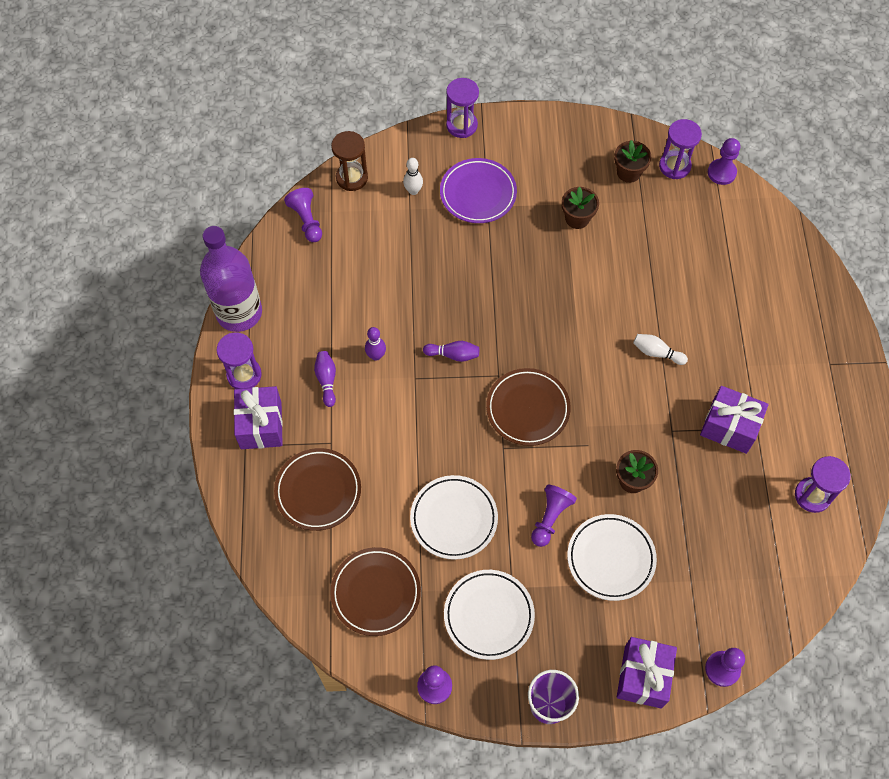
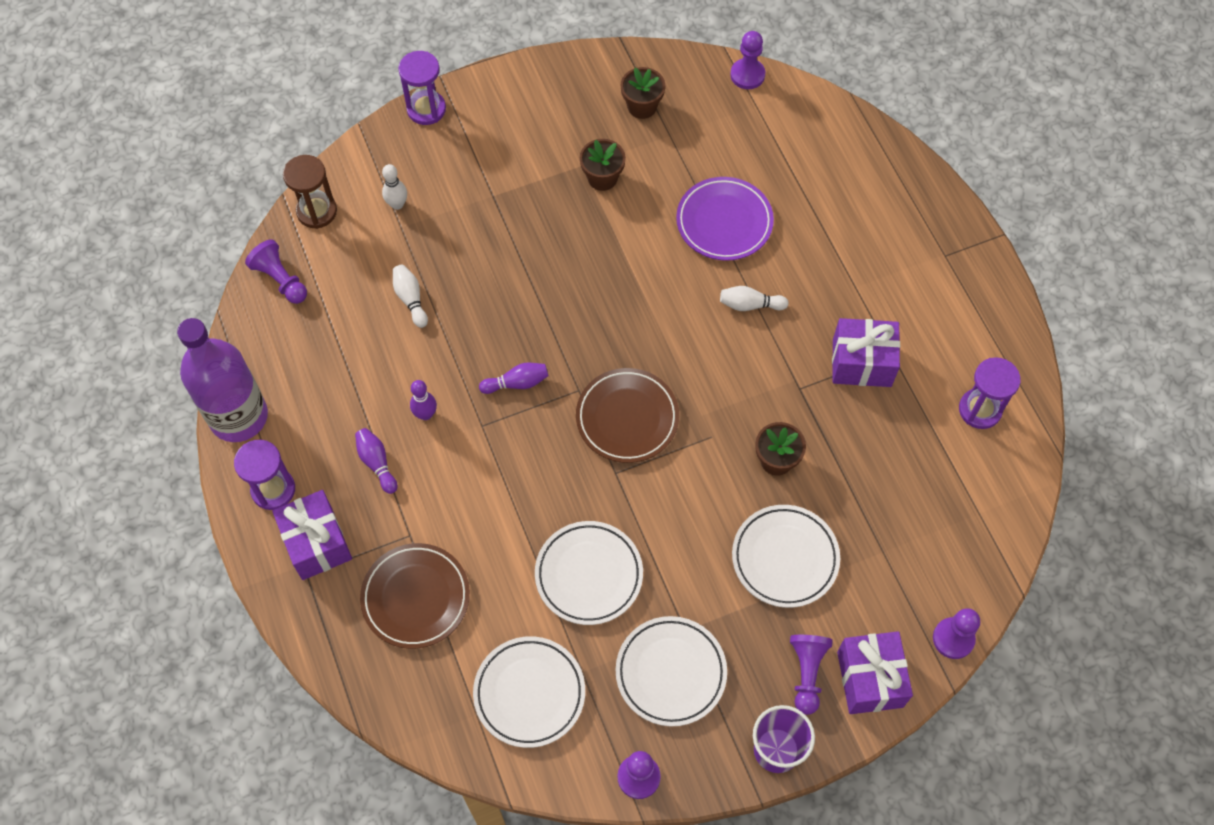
camera: 20 degrees left, 0 degrees up
(376, 592) = (529, 693): brown plate -> white plate
(397, 265) = (410, 299): none -> white bowling pin
(478, 193) = (475, 184): purple plate -> purple plate (724, 222)
(550, 518) = (699, 535): purple pawn -> purple pawn (807, 673)
(674, 166) = (691, 83): purple hourglass -> none

